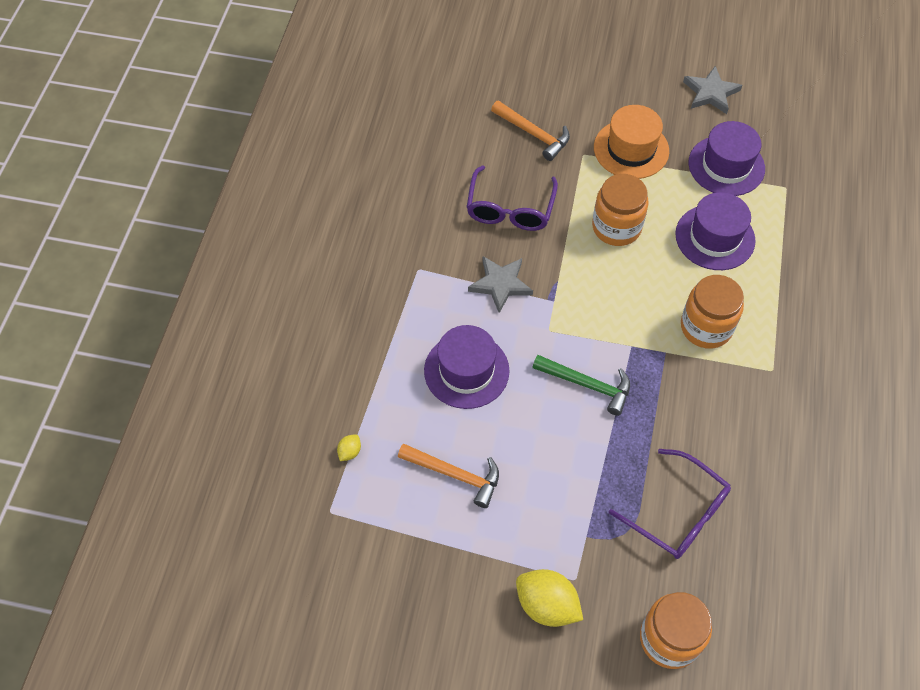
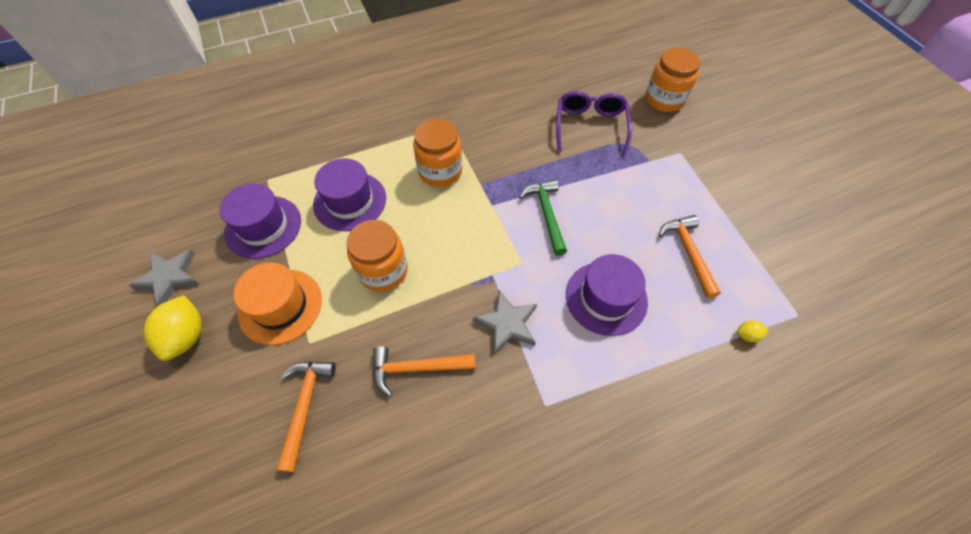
camera: 125 degrees left, 0 degrees up
(510, 208) = (417, 368): purple glasses -> orange hammer
(547, 605) = (709, 158): yellow lemon -> yellow lemon (187, 336)

